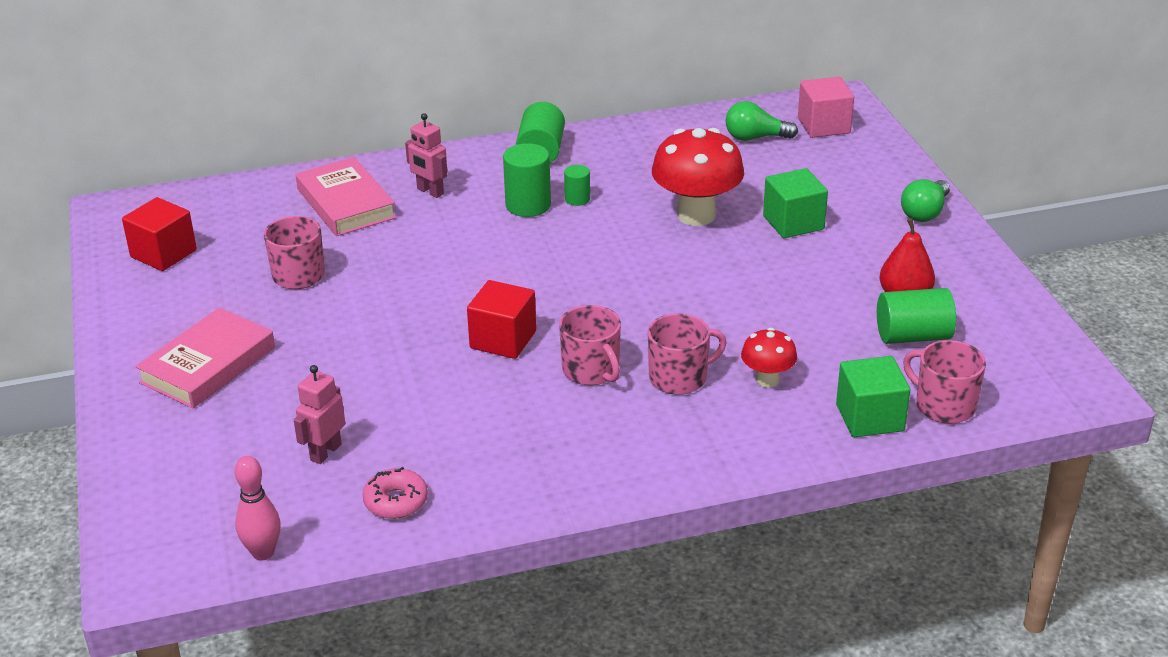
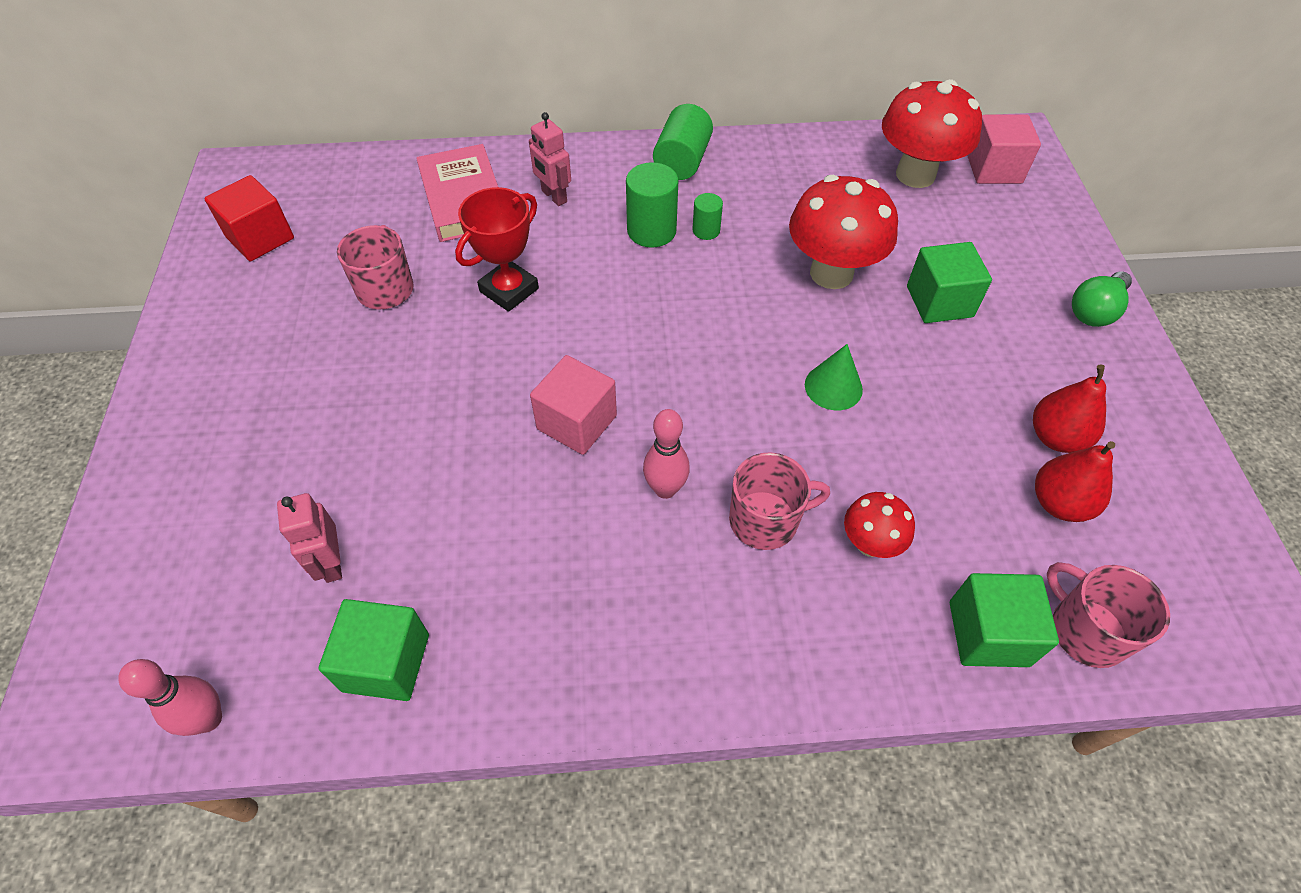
camera: 10 degrees right, 20 degrees up
(208, 365) = (250, 403): pink book -> none
(325, 452) = (331, 563): pink robot -> pink robot turned 60 degrees counterclockwise
(396, 501) = (386, 662): pink donut -> green cube
(412, 261) = (509, 290): none -> red trophy
(503, 340) = (576, 422): red cube -> pink cube
(591, 370) = (665, 489): pink mug -> pink bowling pin
(715, 289) = (833, 387): none -> green cone
(755, 138) = (915, 175): green light bulb -> red mushroom
(913, 336) = (1059, 503): green cylinder -> red pear

